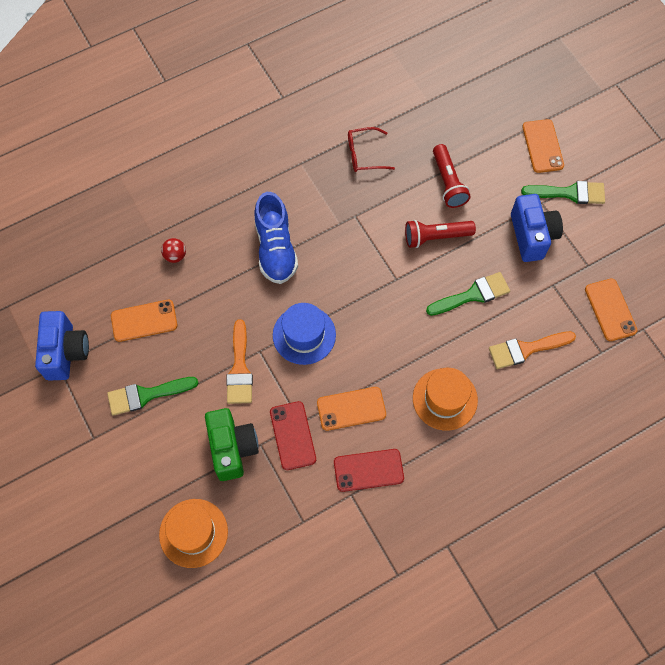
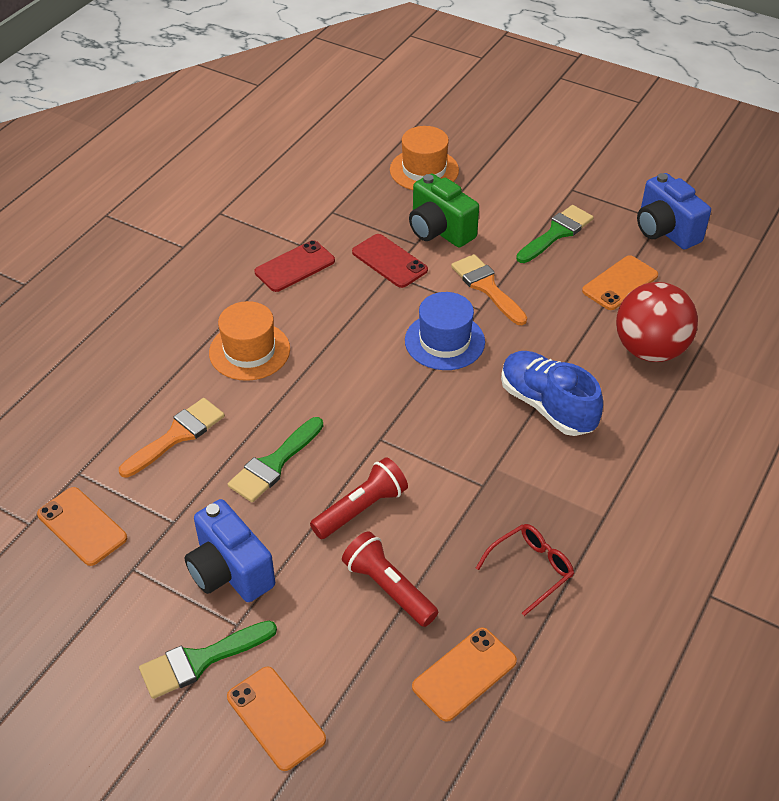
camera: 150 degrees right, 20 degrees down
(175, 255) = (650, 349): red ball -> red ball, size x2.43
(351, 408) = (346, 303): orange phone -> orange phone (464, 674)

